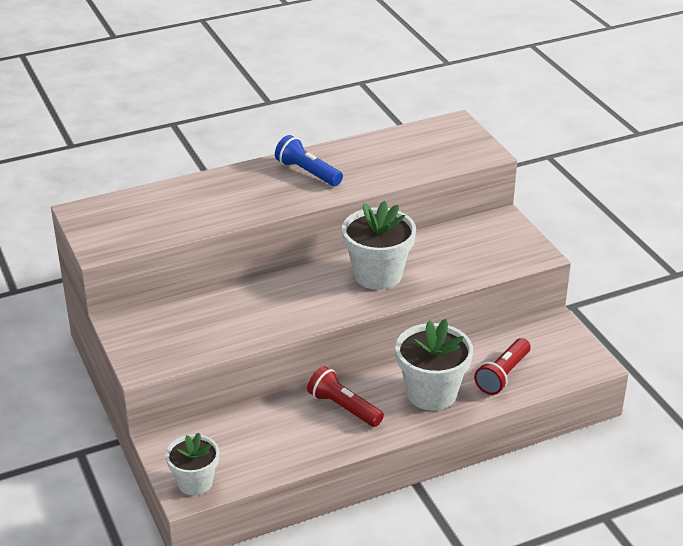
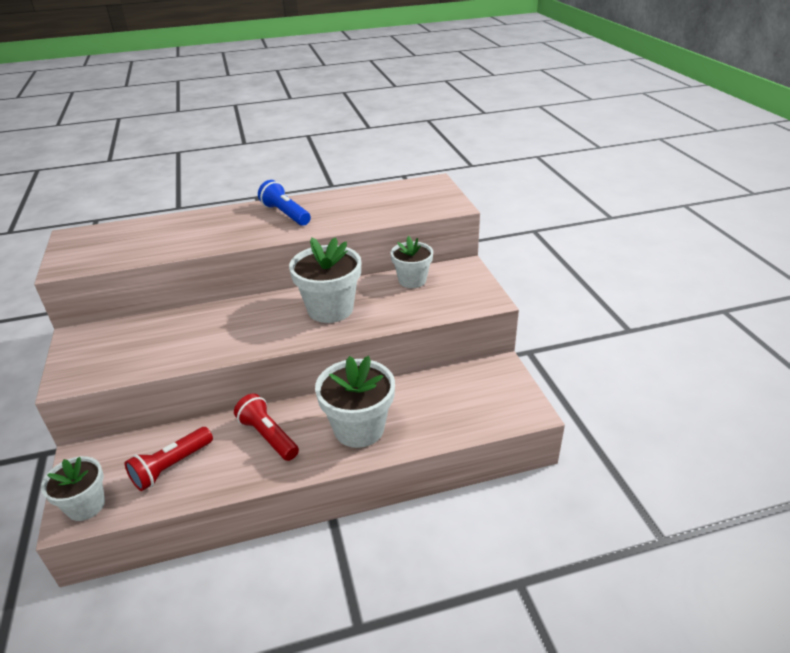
camera: 10 degrees right, 0 degrees up
(452, 237) = (412, 280): none -> white flower pot
(503, 375) = (435, 416): red flashlight -> red flashlight (171, 466)

